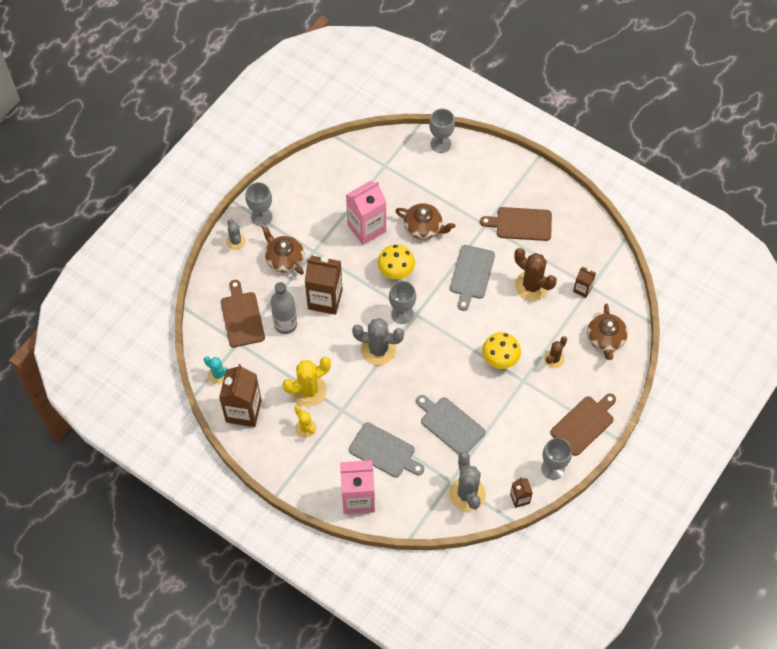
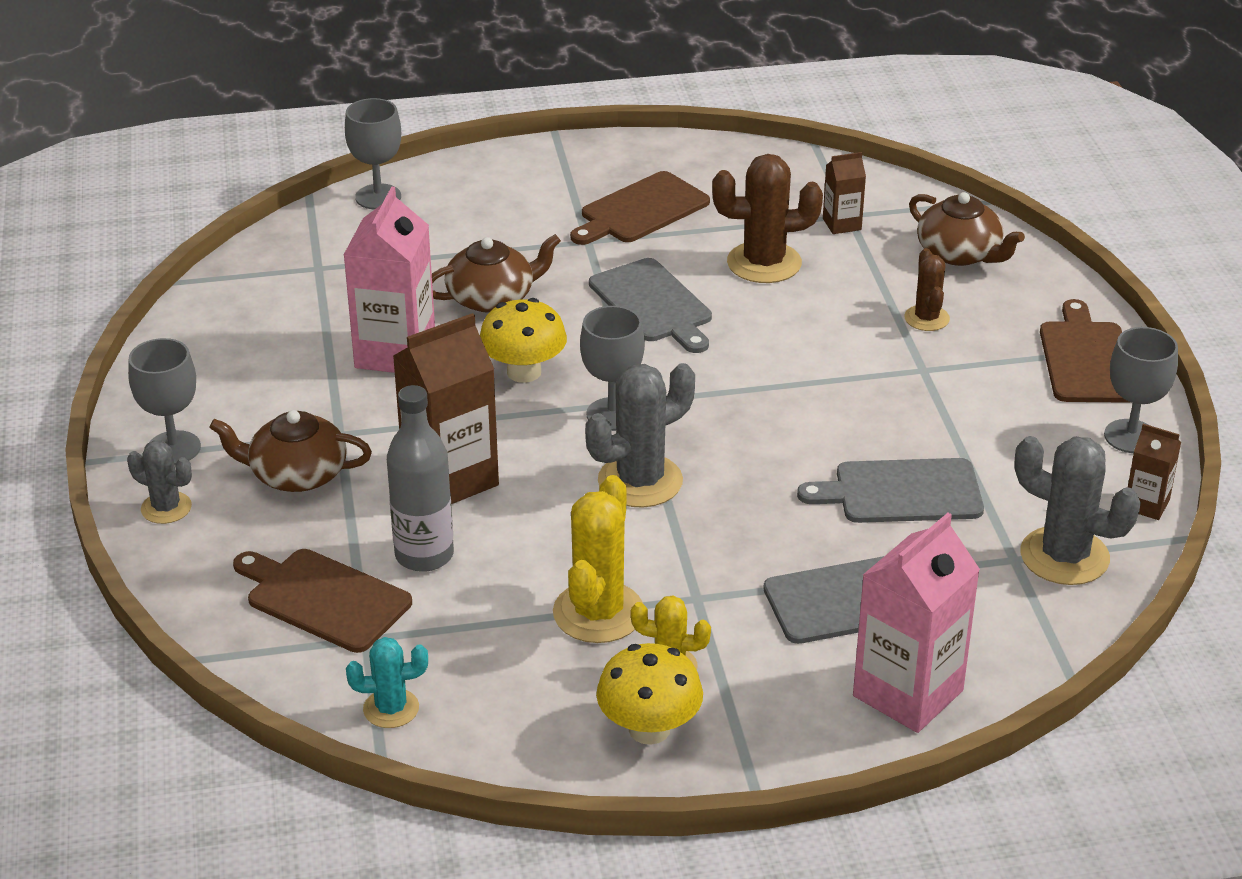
camera: 45 degrees left, 25 degrees down
(243, 411) = (517, 725): brown carton -> none
(500, 359) = (849, 368): yellow mushroom -> yellow mushroom (649, 729)

